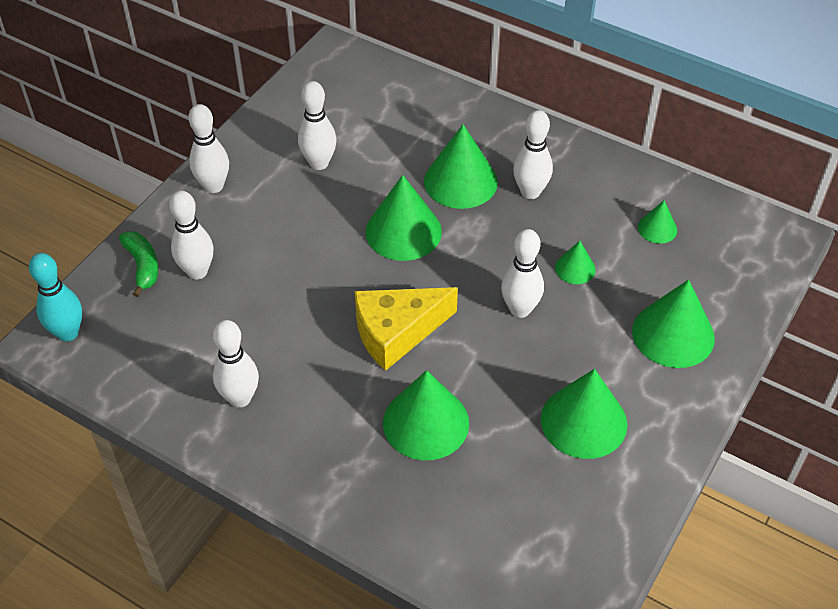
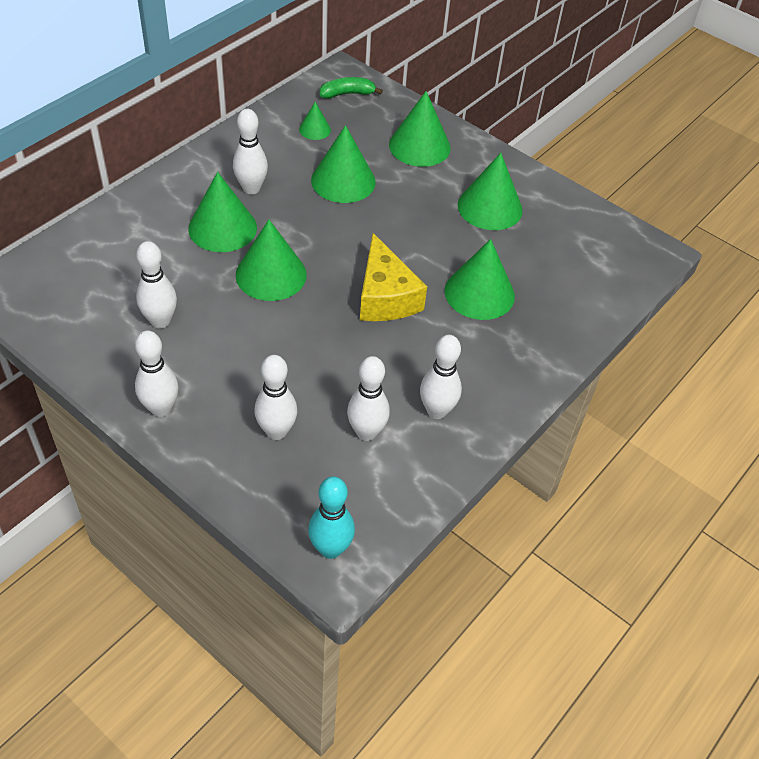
camera: 85 degrees left, 0 degrees up
(143, 266) = (255, 477): green banana -> green banana (347, 94)
(520, 309) = (377, 219): white bowling pin -> white bowling pin (366, 432)
(575, 268) = (343, 181): green cone -> green cone, size x1.94

